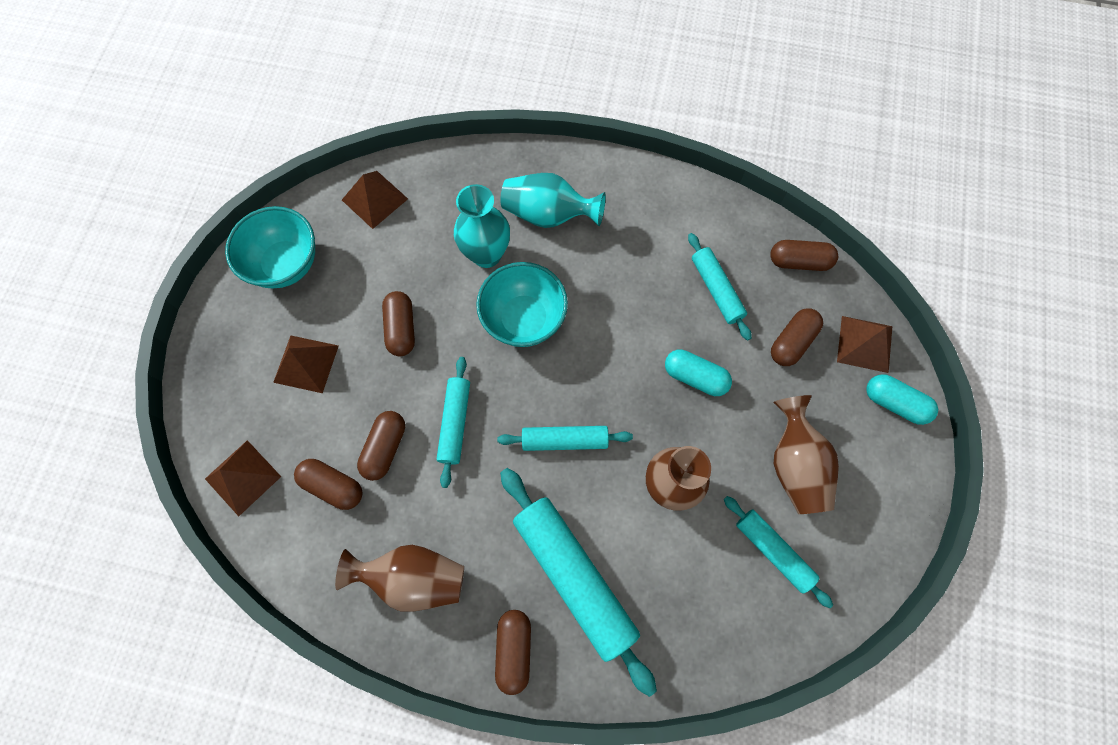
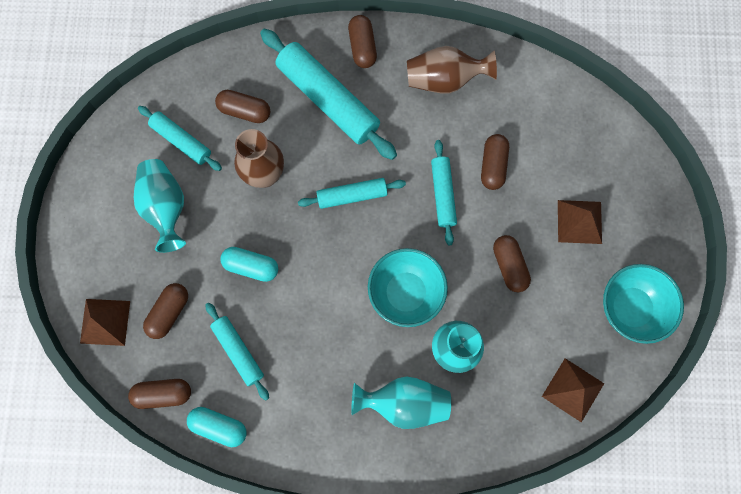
camera: 170 degrees right, 5 degrees up
(243, 477) = (595, 126): brown pyramid -> none
(333, 486) = (524, 131): brown capsule -> brown capsule (244, 111)
(794, 465) = (165, 207): brown vase -> turquoise vase
(894, 403) = (82, 272): turquoise capsule -> turquoise capsule (219, 426)

